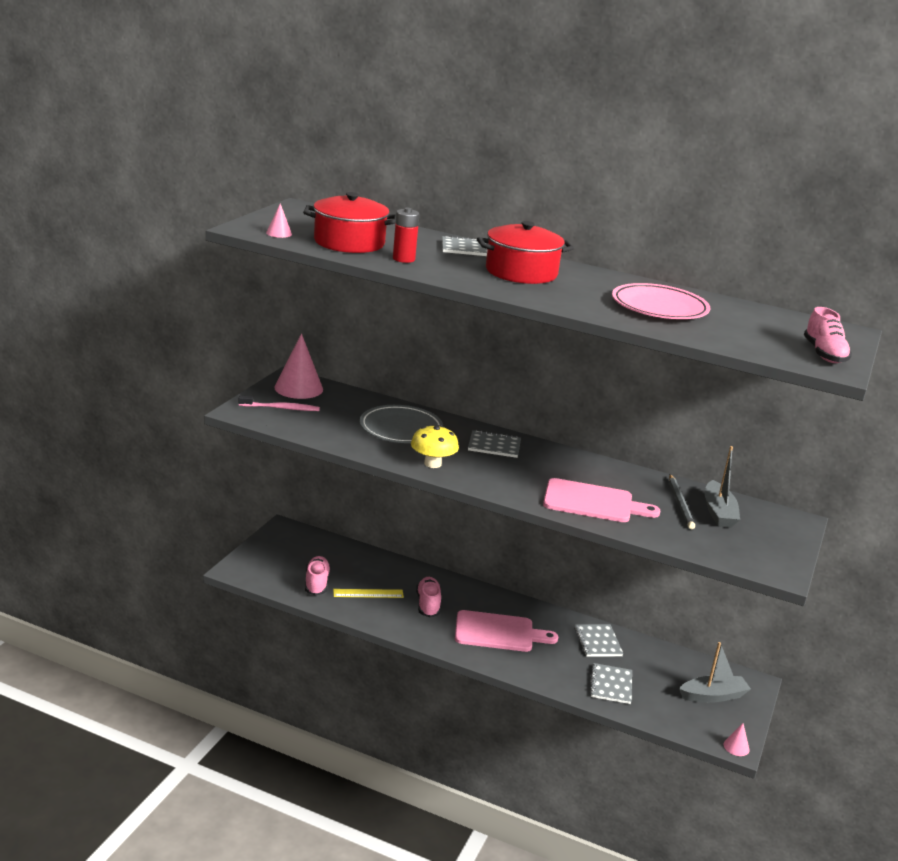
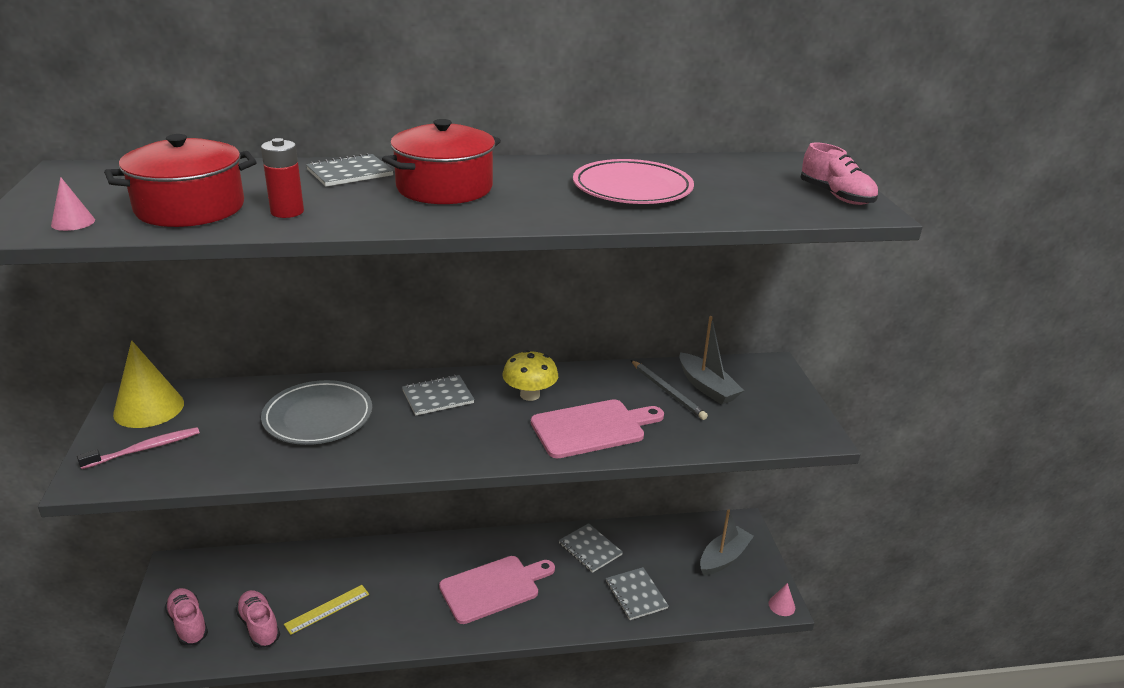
camera: 30 degrees left, 5 degrees up
(298, 388) = (149, 408): pink cone -> yellow cone
(428, 604) = (401, 590): pink shoe -> pink shoe (188, 624)
(432, 463) = (391, 452): yellow mushroom -> yellow mushroom (530, 395)

